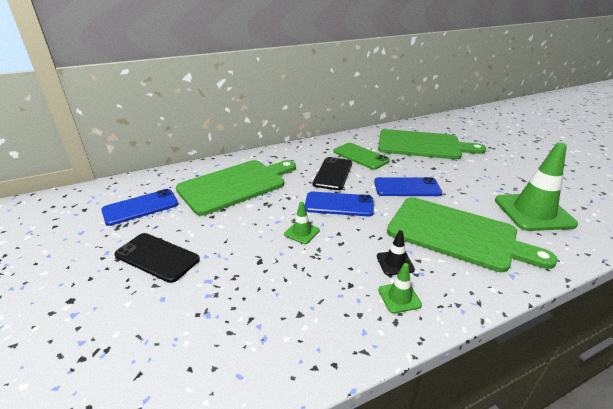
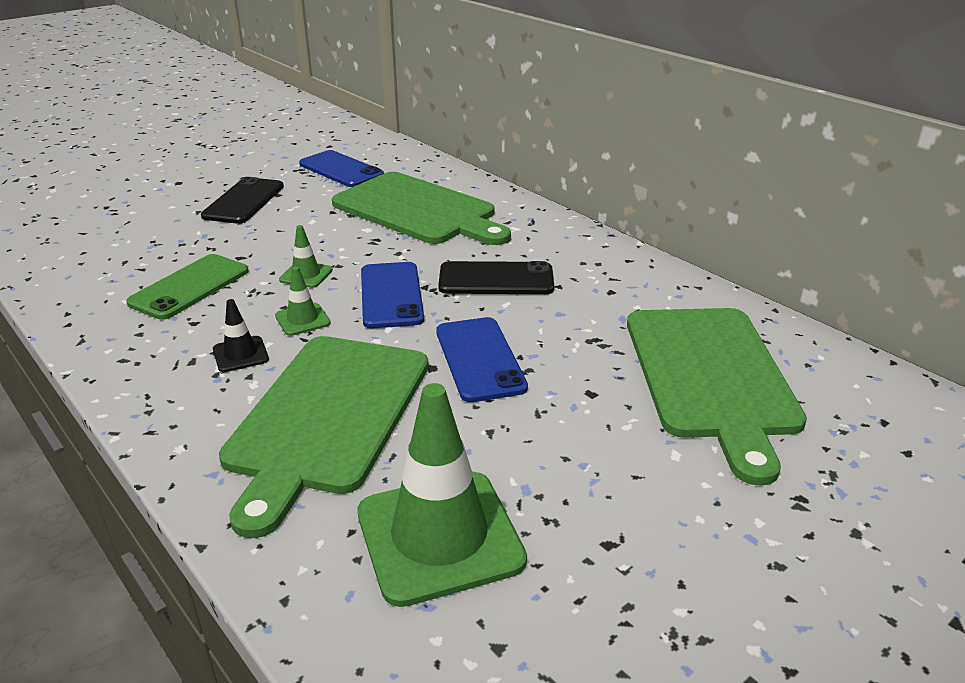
camera: 75 degrees right, 0 degrees up
(360, 156) = (588, 300): green phone -> green phone (190, 287)
(399, 297) = (166, 361): green traffic cone -> green traffic cone (302, 319)

